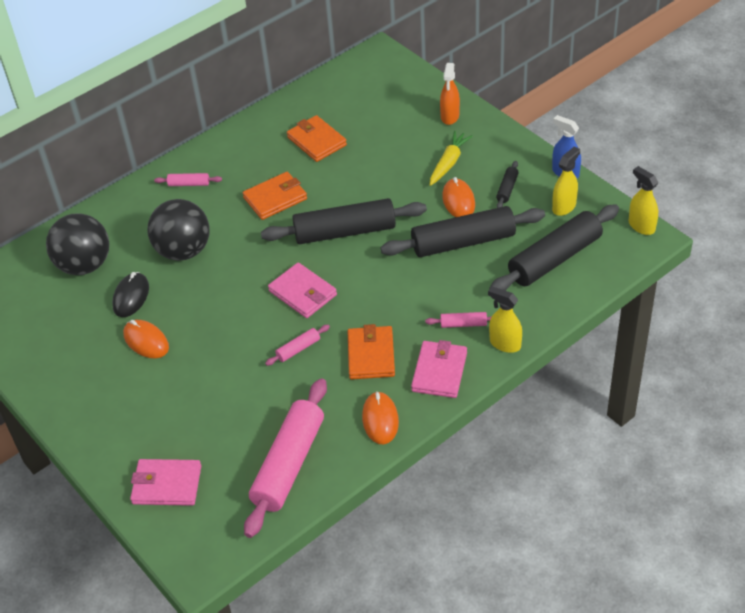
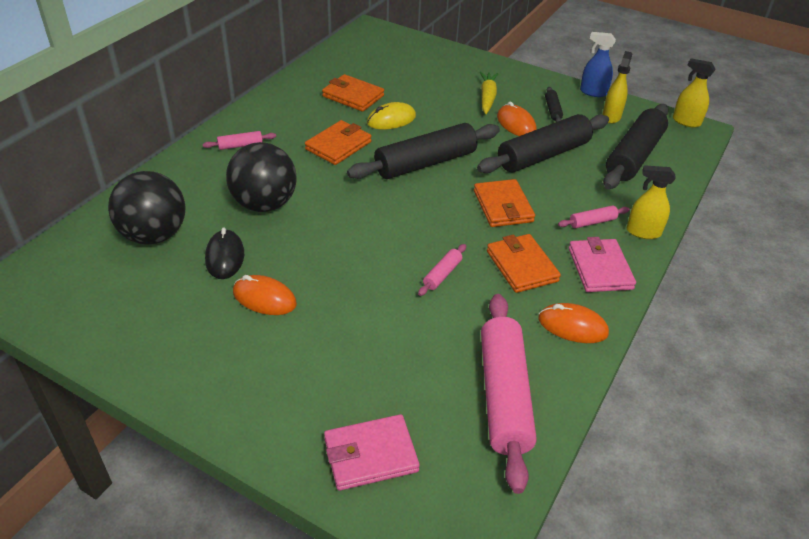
camera: 25 degrees left, 5 degrees down
(303, 293) = (415, 222): pink wallet -> none
(339, 176) = (391, 120): none -> yellow mouse
(380, 420) = (572, 326): orange mouse -> orange mouse turned 45 degrees counterclockwise
(390, 292) = (503, 206): none -> orange wallet
(450, 116) = (464, 65): orange spray bottle -> none

